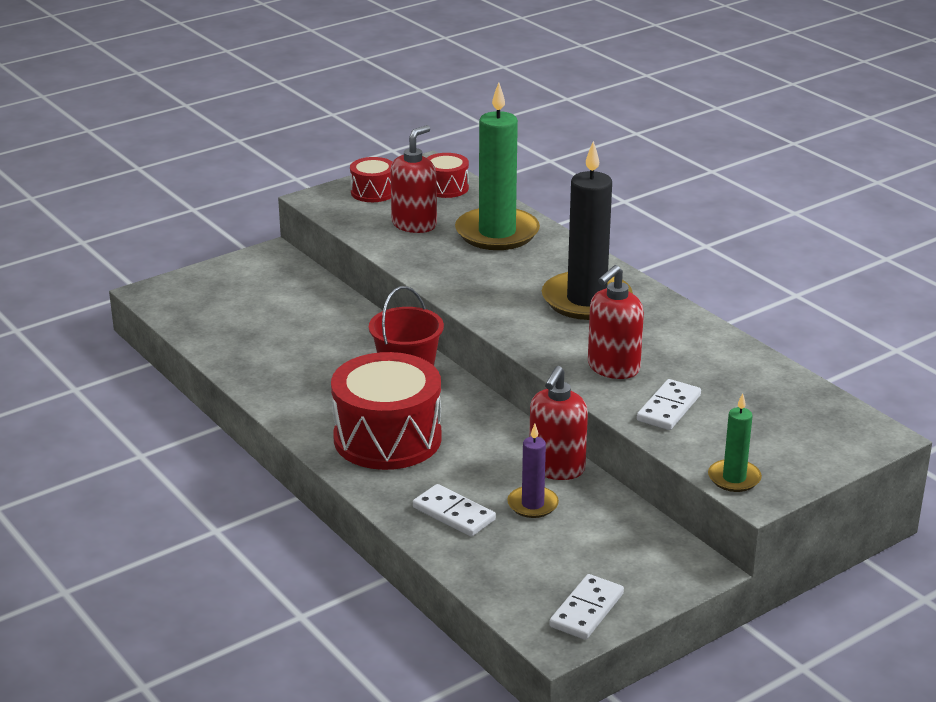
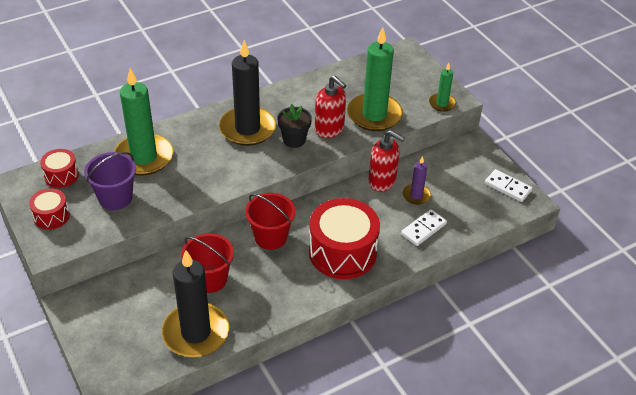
camera: 85 degrees left, 15 degrees up
(229, 337) = (196, 333): none -> black candle
(320, 338) = (210, 279): none -> red bucket
(414, 224) = (115, 197): red soap dispenser -> purple bucket
(575, 339) = (294, 140): none -> black flower pot
(669, 408) = (374, 115): white domino -> green candle

